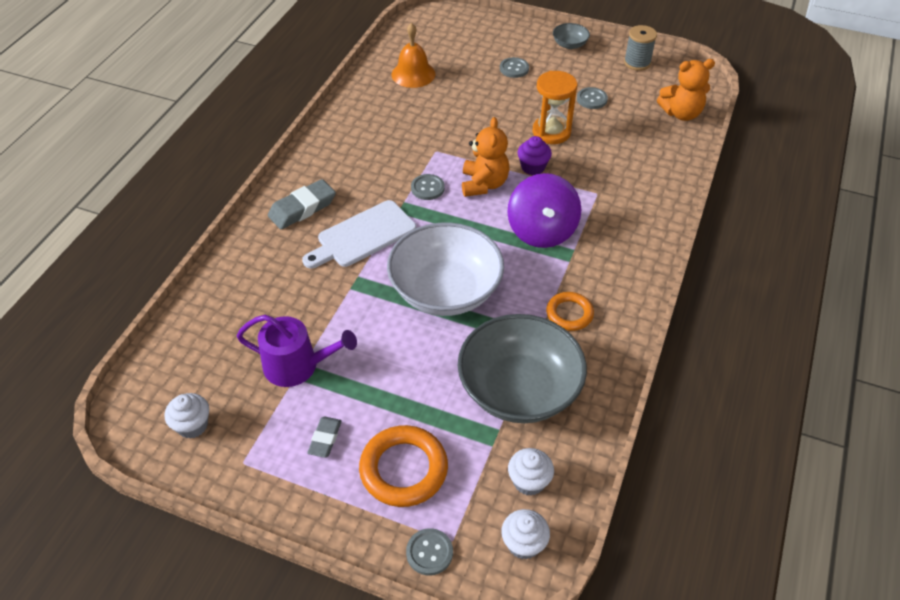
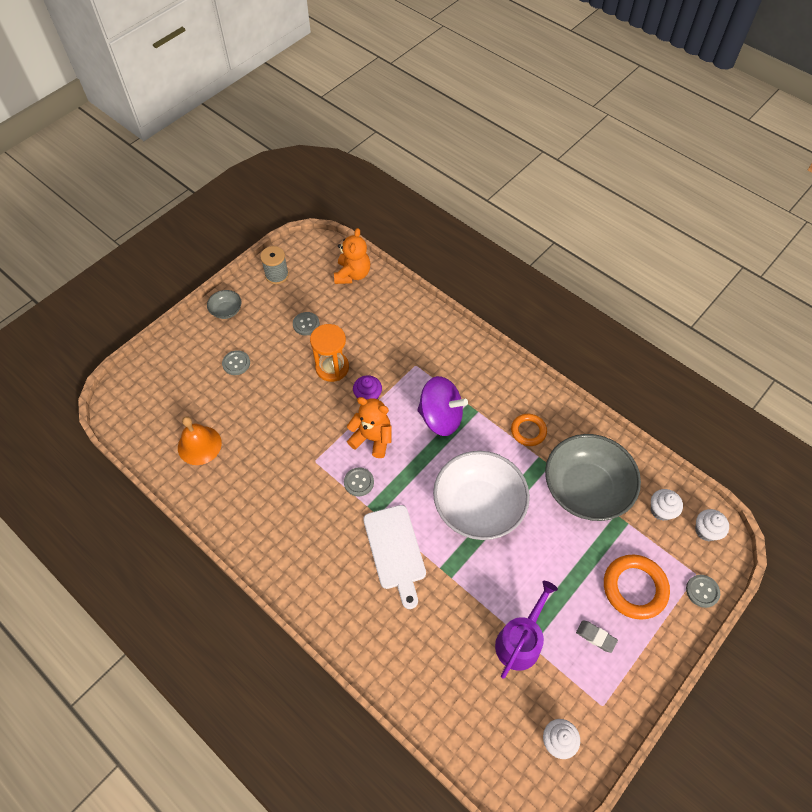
camera: 70 degrees left, 10 degrees up
(302, 208) = (341, 592): grey eraser -> none

